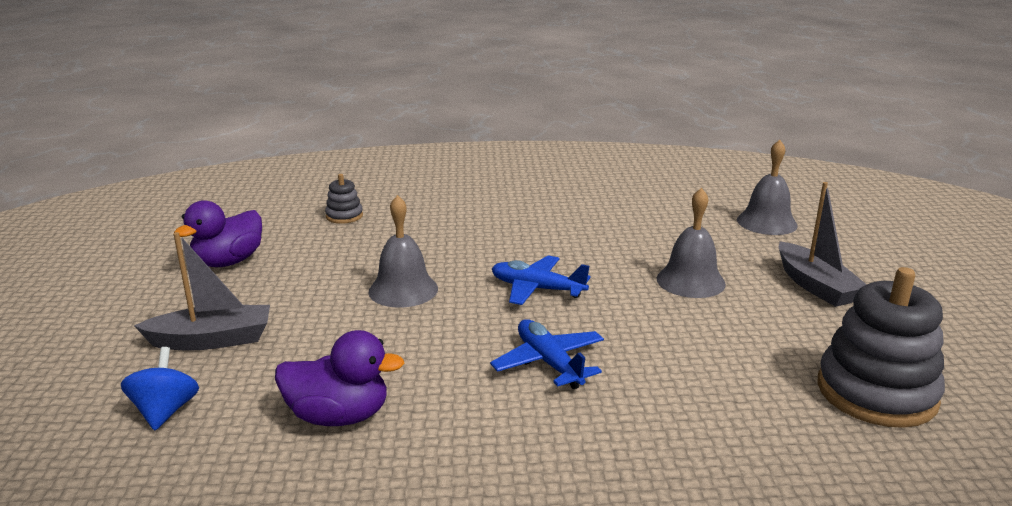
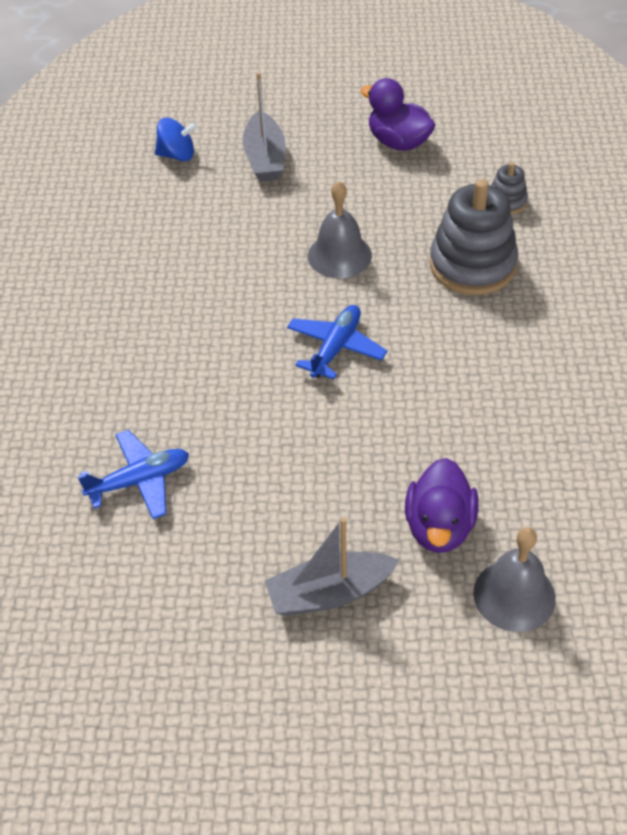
camera: 95 degrees right, 25 degrees up
(339, 416) = (155, 235): purple duck -> purple duck (439, 527)
(549, 363) = (205, 349): blue plane -> blue plane (139, 481)
(690, 281) = (347, 475): grey bell -> none
(876, 393) = (122, 573): grey stacking toy -> grey stacking toy (472, 265)

